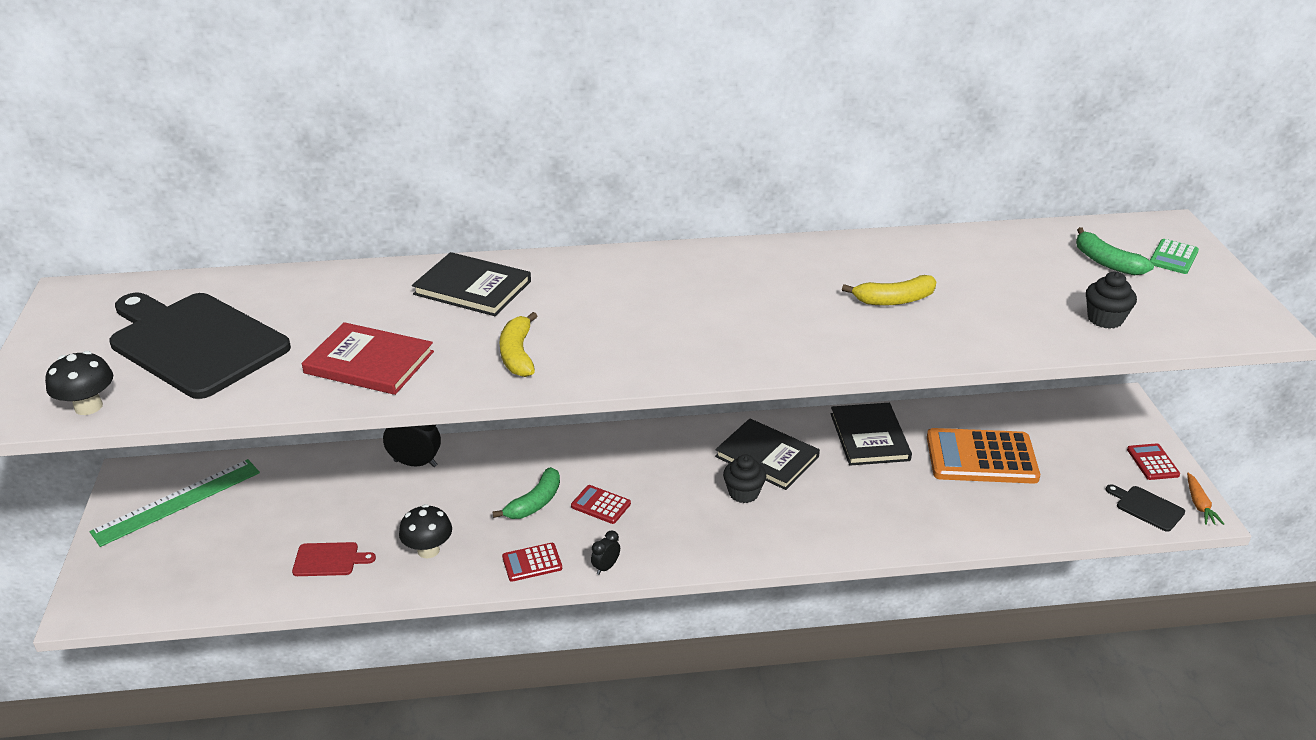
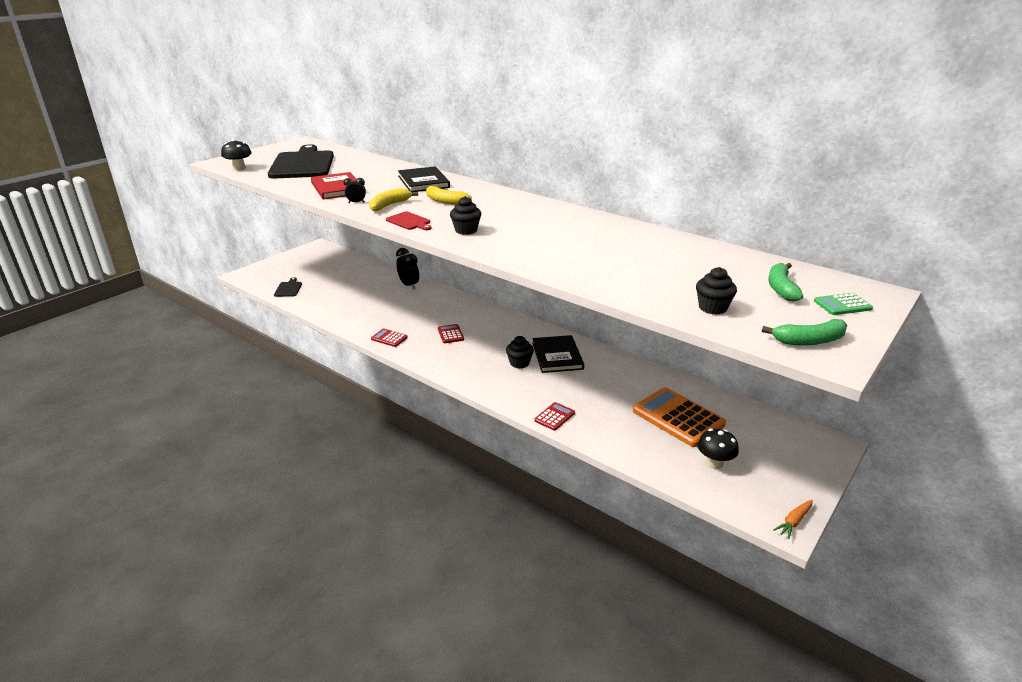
camera: 45 degrees right, 5 degrees down
(177, 501) = (317, 259): green ruler -> none
(329, 559) = (328, 299): red cutting board -> red cutting board (409, 222)
(428, 550) = (362, 314): black mushroom -> black mushroom (714, 463)
(535, 503) = (427, 320): green banana -> green banana (809, 341)
(606, 567) = (412, 355): black clock -> black clock (356, 202)
(701, 345) = (466, 230): none -> black cupcake
(869, 437) = (627, 376): black book -> none
(894, 300) = (600, 252): yellow banana -> yellow banana (445, 201)
(1147, 507) = (749, 500): black cutting board -> black cutting board (288, 289)
(1152, 462) = (798, 483): red calculator -> red calculator (554, 417)

